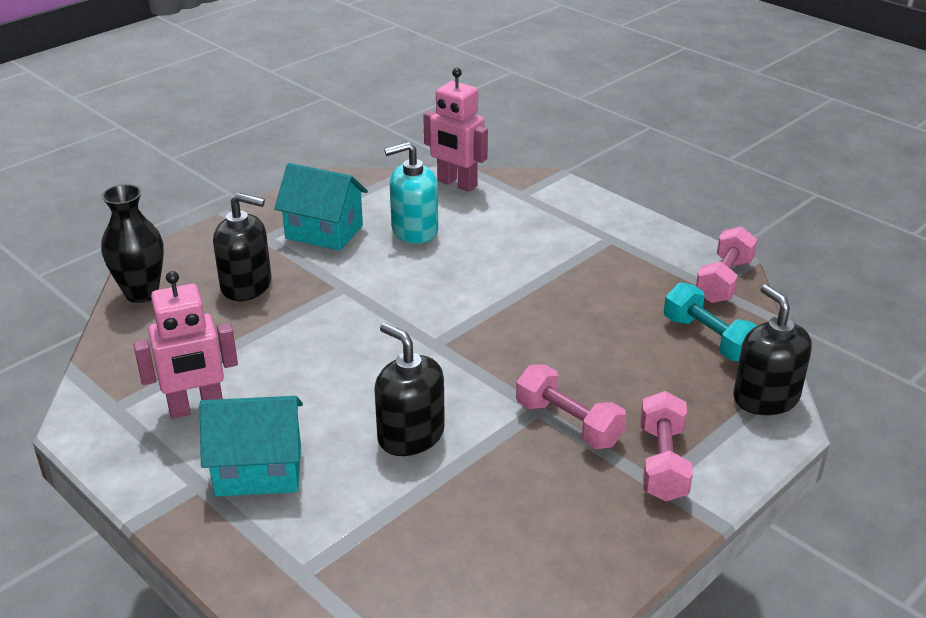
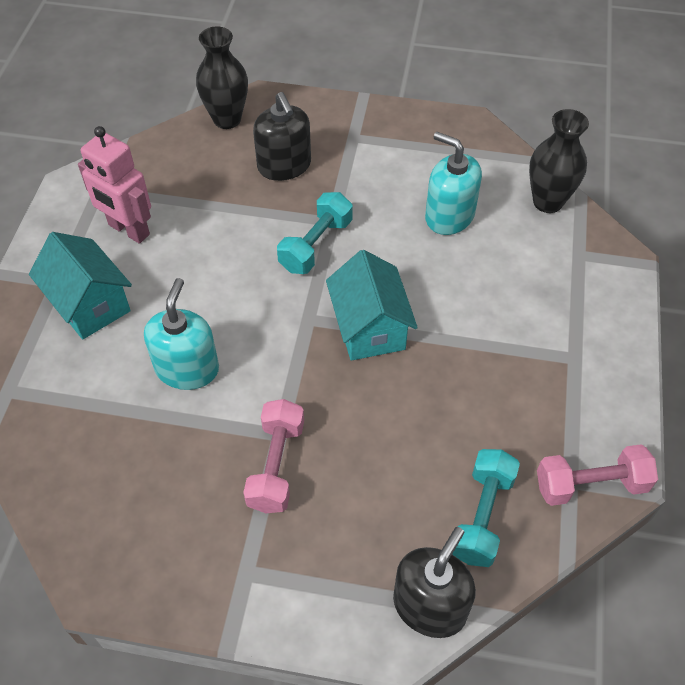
camera: 55 degrees right, 20 degrees up
(324, 232) = (392, 164): turquoise house -> turquoise house (369, 328)
(360, 306) = (316, 245): none -> turquoise dumbbell
(410, 435) = (187, 368): black soap dispenser -> turquoise soap dispenser
(456, 184) = (547, 202): pink robot -> black vase
(662, 463) = (275, 561): pink dumbbell -> none

